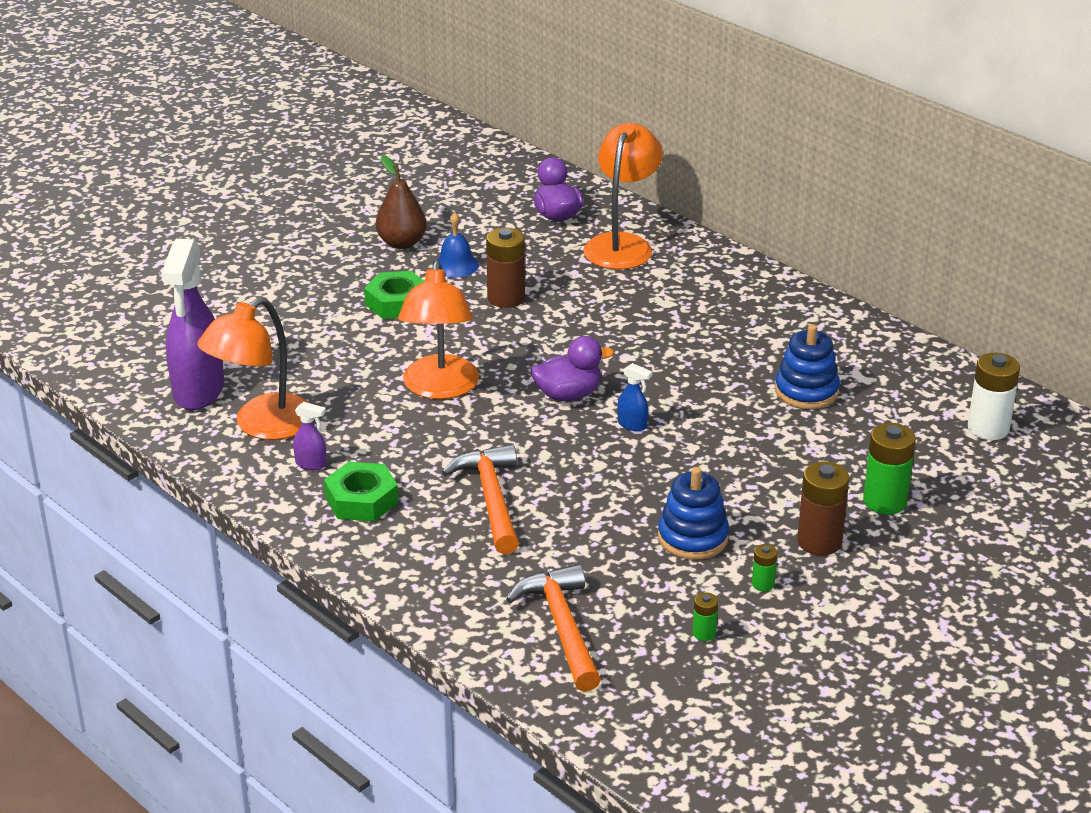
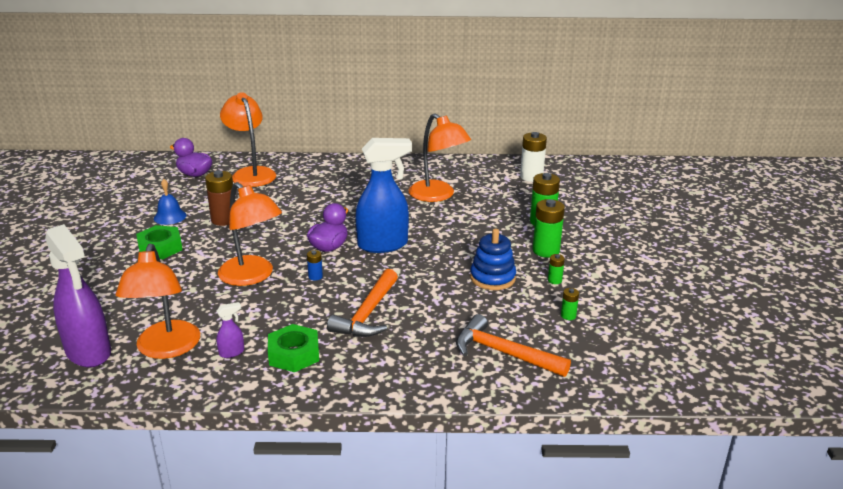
camera: 45 degrees left, 5 degrees down
(401, 243) = (118, 219): brown pear -> none
(491, 499) = (367, 314): orange hammer -> orange hammer turned 105 degrees counterclockwise
(501, 424) = (315, 276): none -> blue battery
(632, 425) = (383, 245): blue spray bottle -> blue spray bottle, size x2.45
(806, 391) = (438, 195): blue stacking toy -> orange lamp
(819, 542) = (546, 251): brown battery -> green battery

